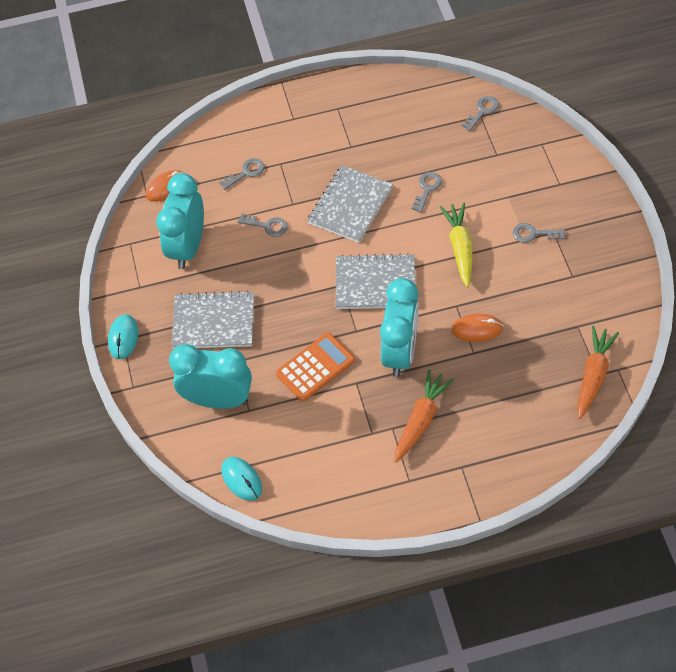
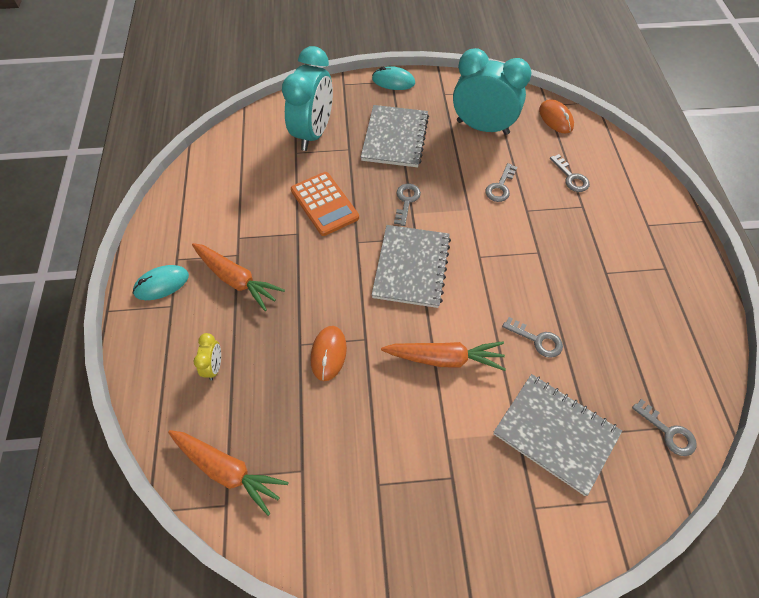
camera: 95 degrees right, 0 degrees up
(241, 479) = (230, 141): turquoise mouse -> turquoise mouse (161, 284)
(350, 205) = (519, 260): grey notebook -> grey notebook (555, 433)
(400, 352) = (321, 275): turquoise clock -> none
(460, 248) = (445, 359): yellow carrot -> orange carrot
(511, 411) = (214, 367): none -> yellow clock
(533, 234) = (453, 450): grey key -> grey key (406, 201)

